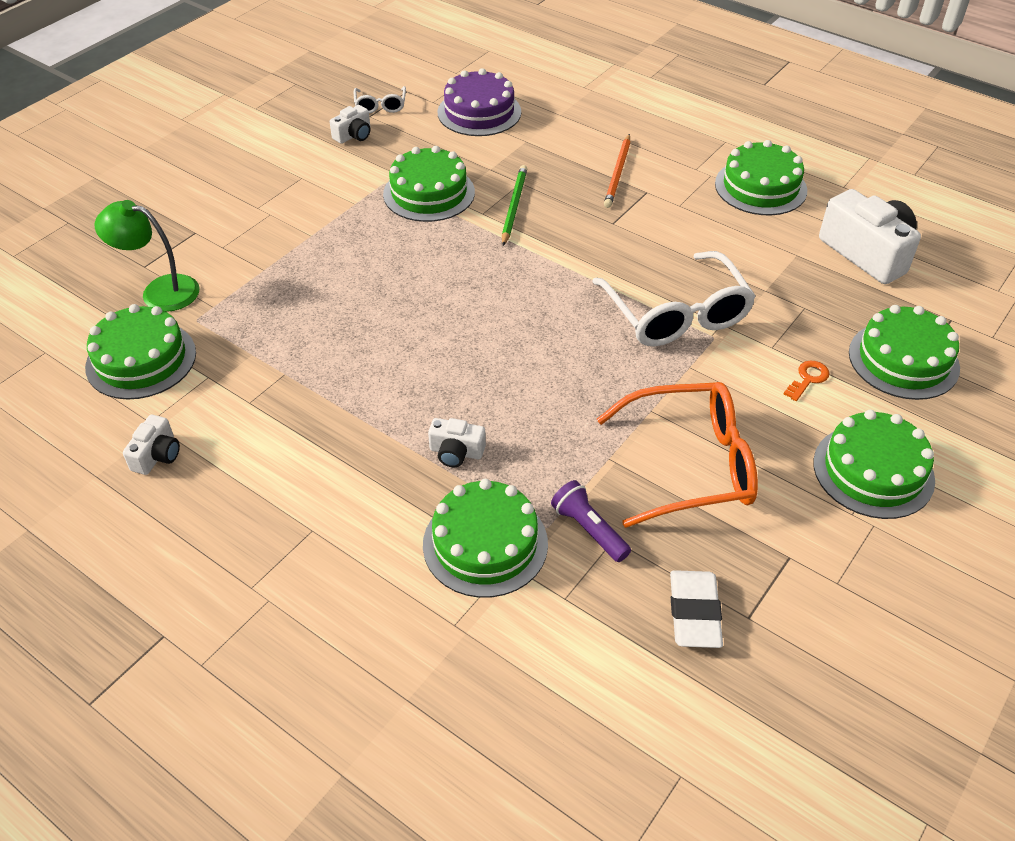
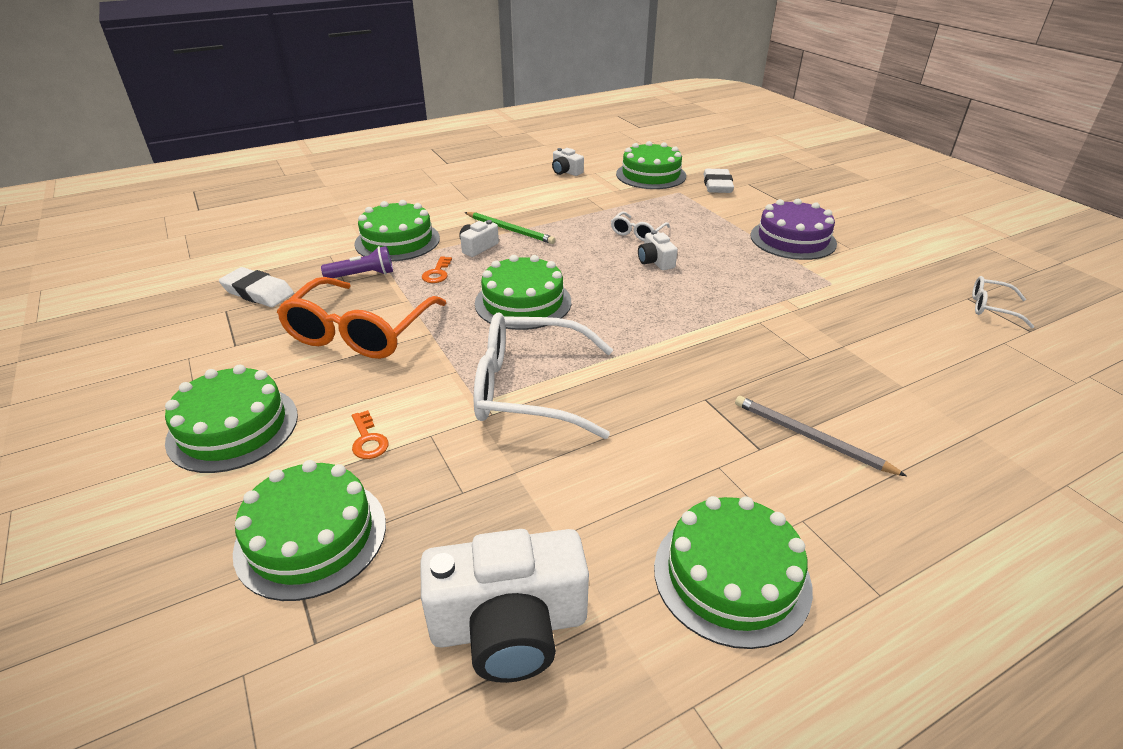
camera: 115 degrees right, 10 degrees down
(159, 291) = (717, 185): green lamp -> white eraser
(341, 326) = (637, 233): none -> white glasses
(353, 135) = (926, 283): white camera -> white camera (655, 261)
(429, 193) = (806, 301): green cake -> green cake (523, 302)
(479, 112) = (978, 368): purple cake -> purple cake (793, 239)
(514, 206) = (764, 342): green pencil -> green pencil (510, 230)
(539, 461) = (437, 273): none -> orange key
(618, 173) = (810, 437): orange pencil -> grey pencil

